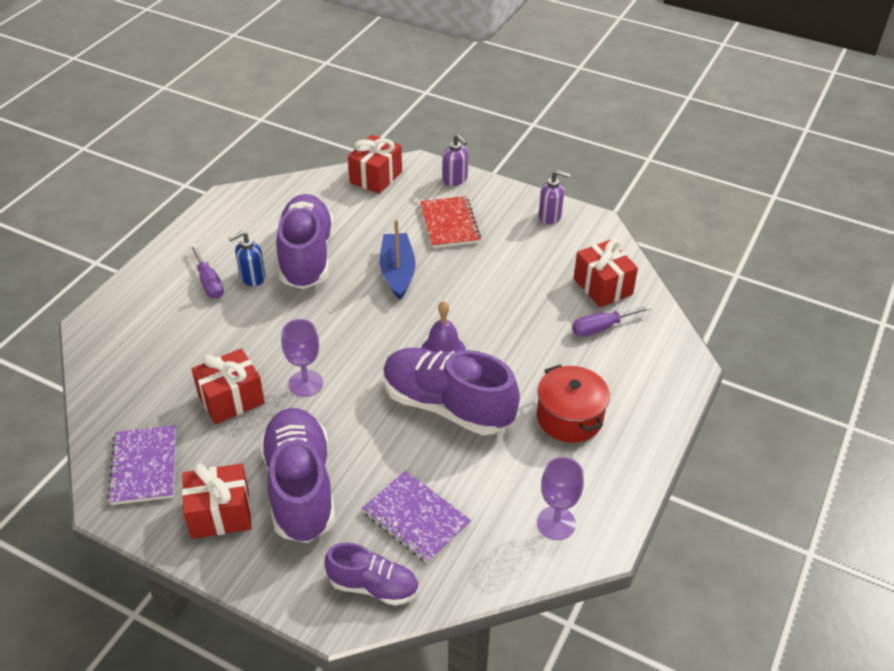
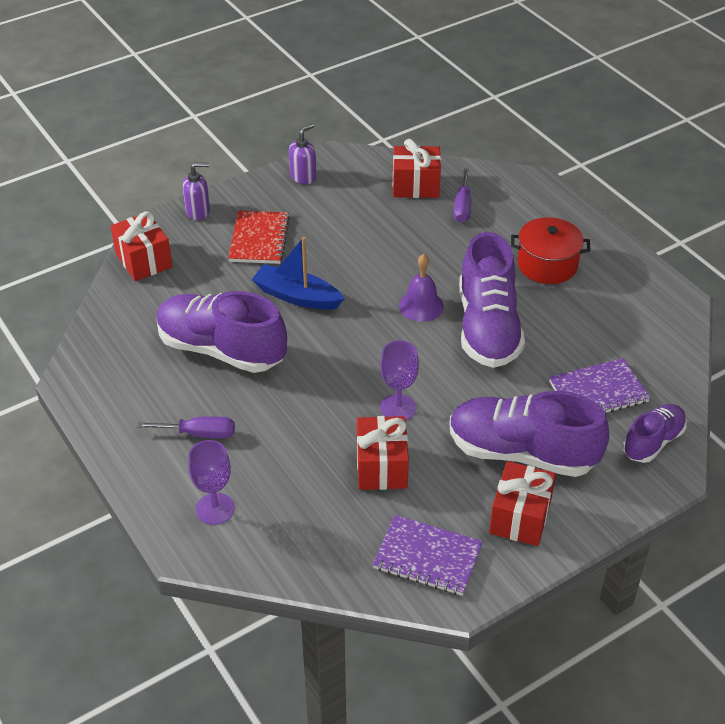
camera: 60 degrees left, 0 degrees up
(252, 277) = (219, 399): blue soap dispenser -> none
(447, 406) = (488, 328): purple shoe -> purple shoe turned 60 degrees counterclockwise
(449, 224) = (259, 239): red notebook -> red notebook turned 75 degrees clockwise
(556, 523) = (647, 316): purple goblet -> purple goblet (215, 509)

